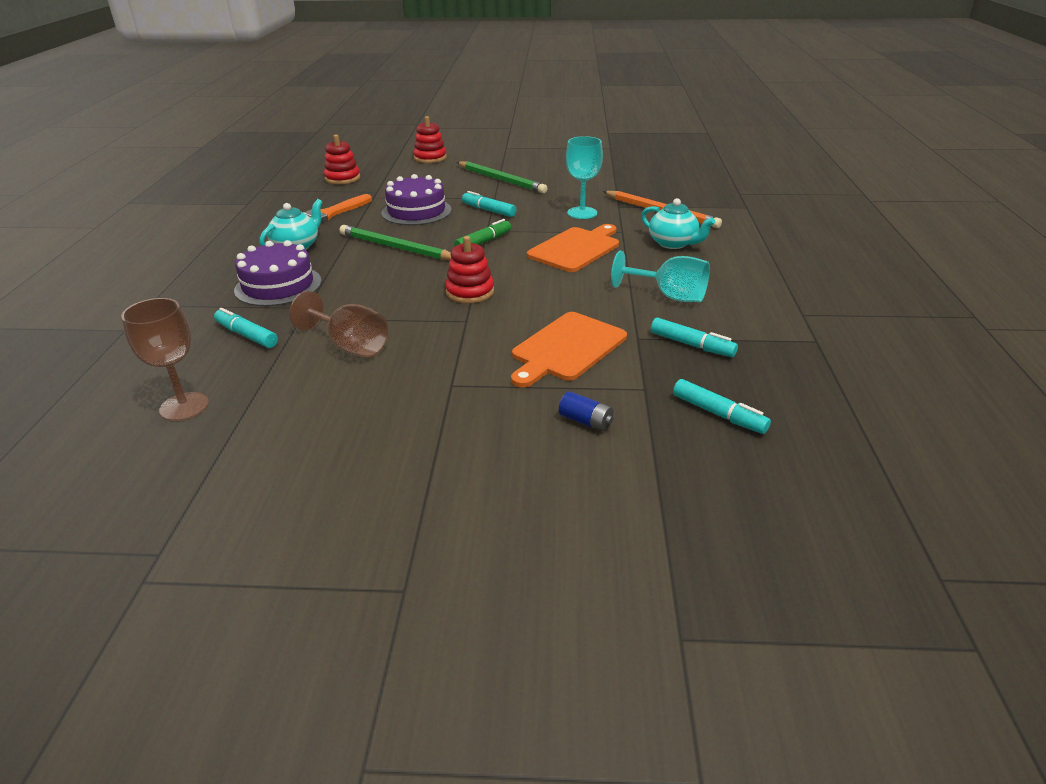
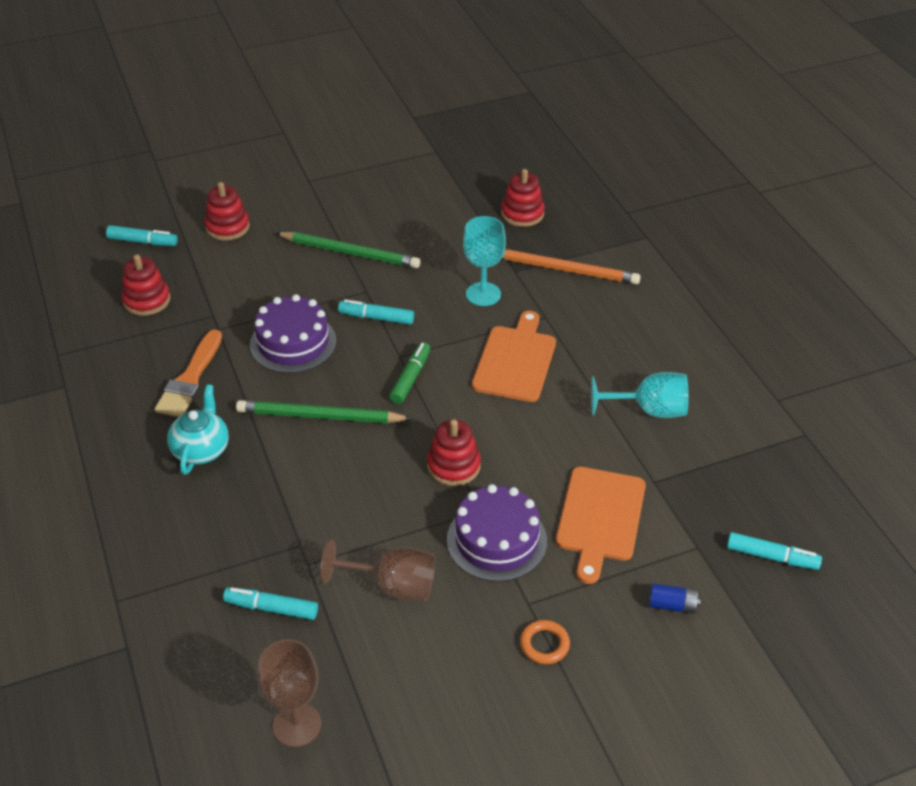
camera: 25 degrees left, 10 degrees up
(278, 285) = (238, 522): purple cake -> purple cake (496, 540)
(439, 415) = (544, 644): none -> orange ring
(650, 182) = (522, 214): none -> red stacking toy
(673, 243) = (608, 323): turquoise teapot -> none
(692, 345) = (706, 475): turquoise marker -> turquoise marker (143, 242)

